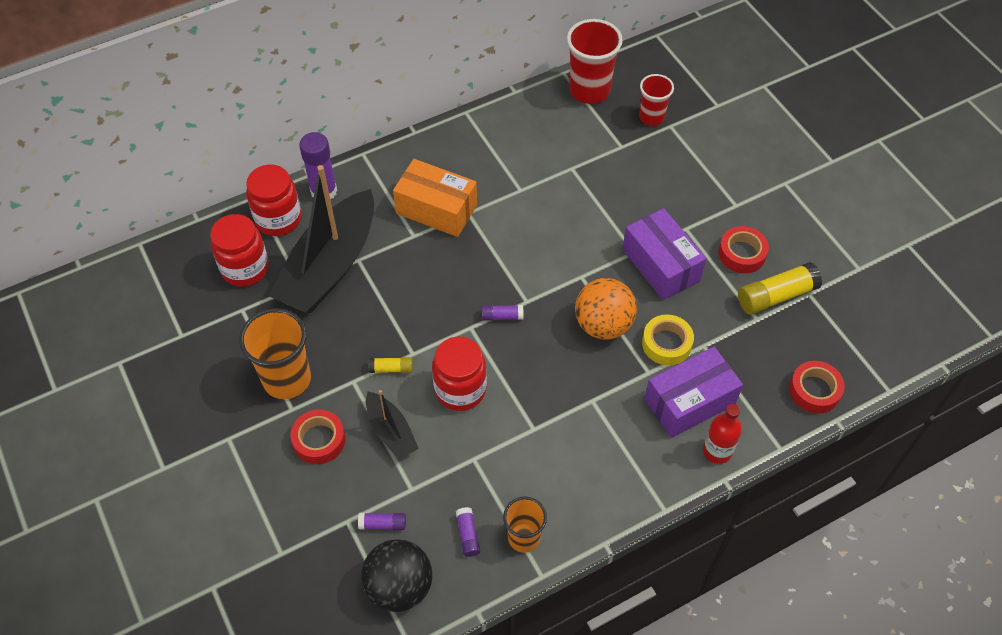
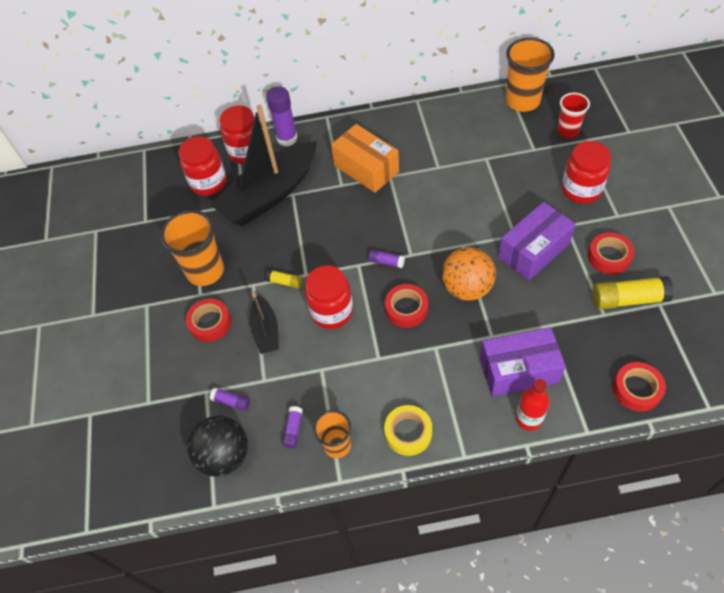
camera: 25 degrees right, 0 degrees up
(544, 365) = (406, 309): none -> red tape
(589, 90) = (522, 101): red cup -> orange cup
(660, 265) = (533, 251): purple box -> purple box turned 60 degrees clockwise
(666, 343) = (516, 316): yellow tape -> yellow tape (408, 432)
(688, 183) = (581, 190): none -> red jar

